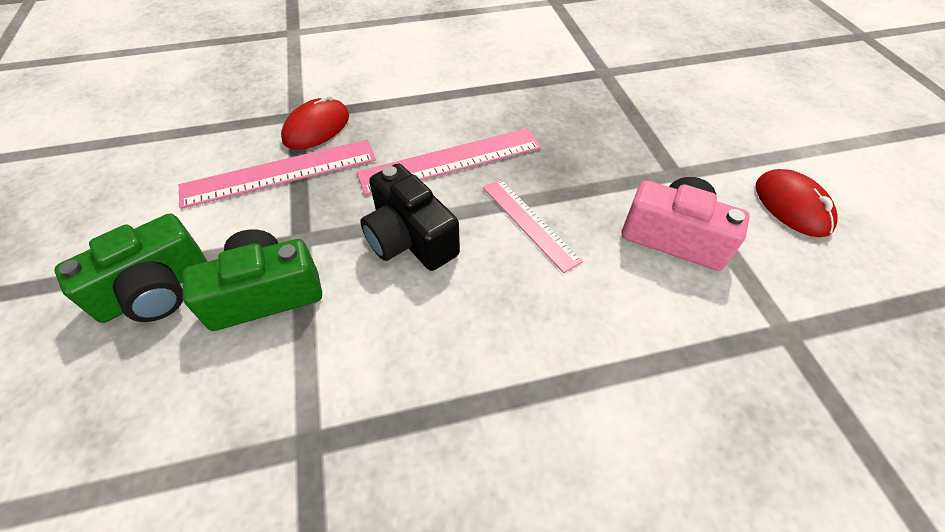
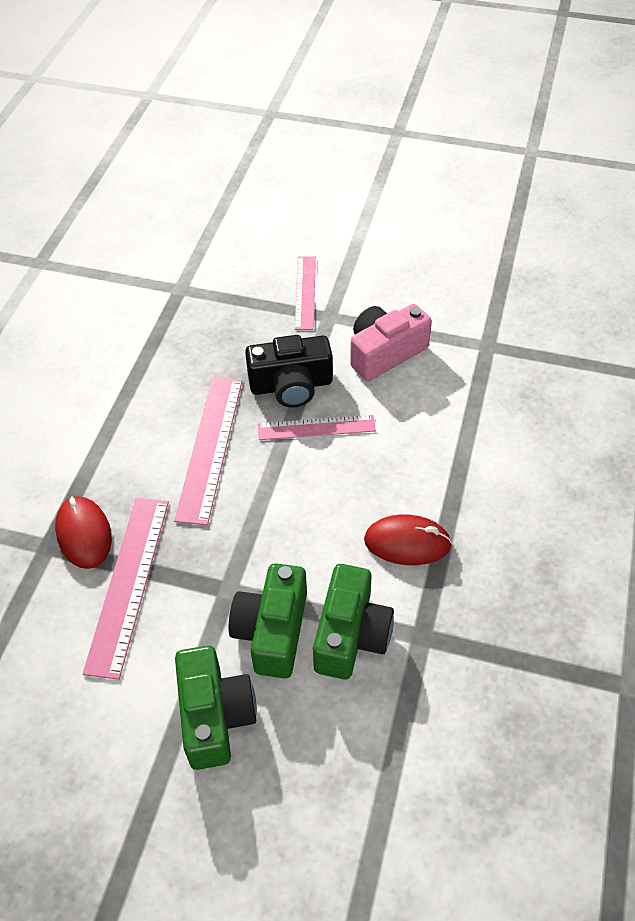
camera: 60 degrees left, 0 degrees up
(284, 366) = (351, 634): none -> green camera
(410, 238) = (279, 511): black camera -> black camera (291, 385)
(686, 144) = (305, 292): none -> pink ruler
(792, 206) = (401, 276): red mouse -> red mouse (407, 542)

